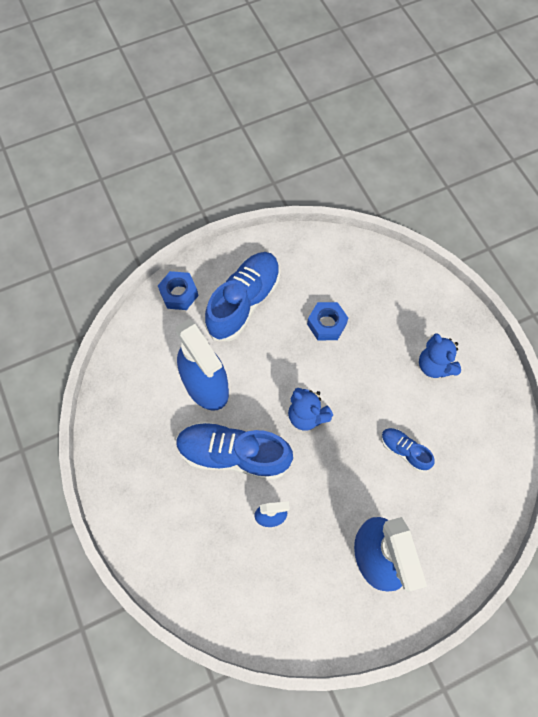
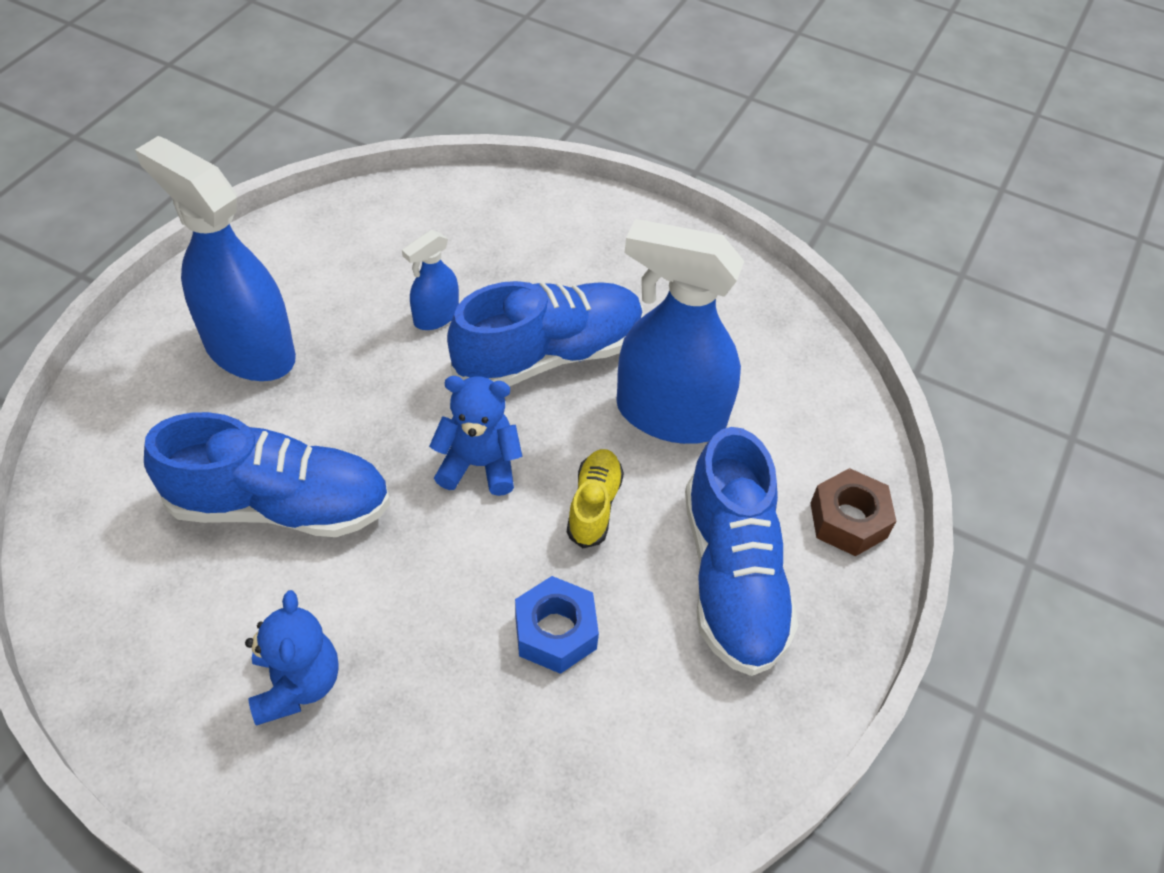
camera: 140 degrees right, 15 degrees down
(179, 294) = (848, 520): blue nut -> brown nut
(273, 365) = (594, 505): none -> yellow shoe
(404, 451) = (280, 505): blue shoe -> blue shoe, size x1.99
(434, 365) = (297, 684): blue teddy bear -> blue teddy bear turned 60 degrees clockwise

